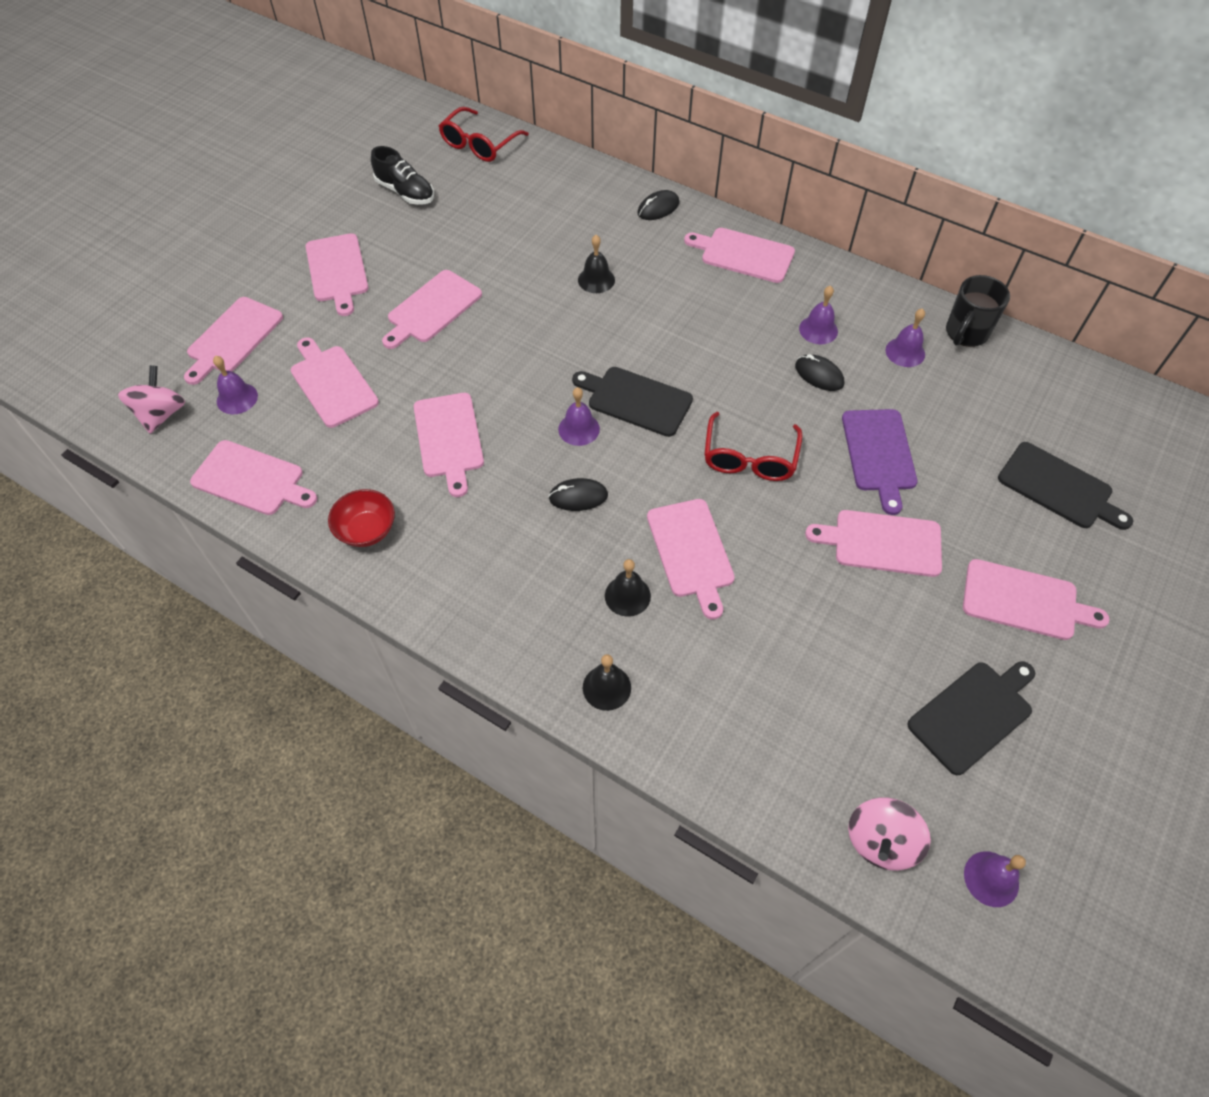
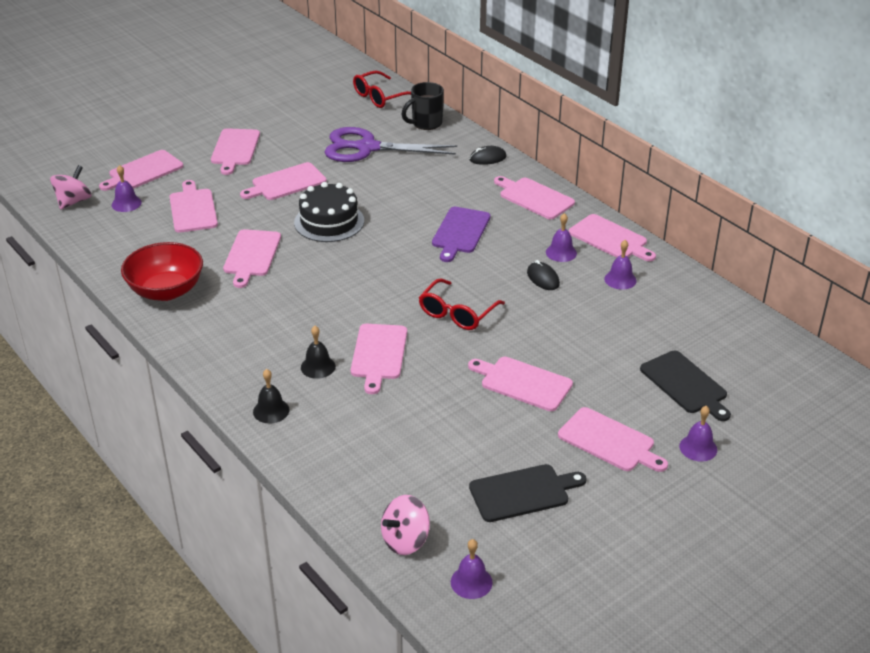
camera: 20 degrees right, 20 degrees down
(252, 479) = (109, 248): pink cutting board -> pink cutting board (610, 239)
(366, 530) = (166, 291): red bowl -> red bowl, size x1.69
(405, 192) = (310, 114): black shoe -> none
(505, 228) = (367, 148): none -> purple scissors
(519, 357) = (329, 222): none -> black cake
(578, 497) = (319, 306): black mouse -> none
(579, 429) = (345, 270): purple bell -> purple bell (698, 448)
(596, 280) = (413, 190): black bell -> none
(635, 400) = (396, 263): black cutting board -> none
(879, 454) = (557, 333): purple cutting board -> purple cutting board (460, 232)
(965, 334) = (677, 279): black mug -> black mug (426, 124)

